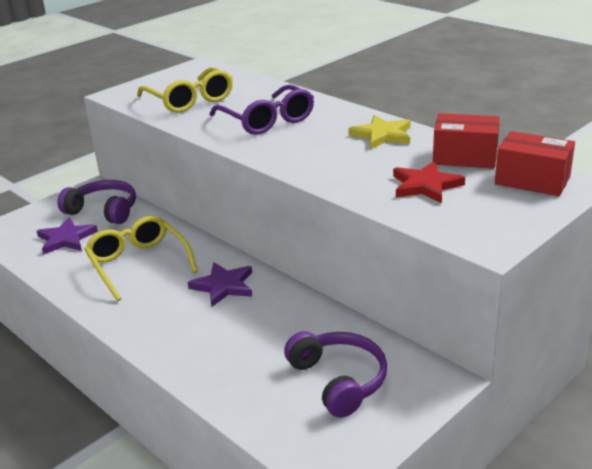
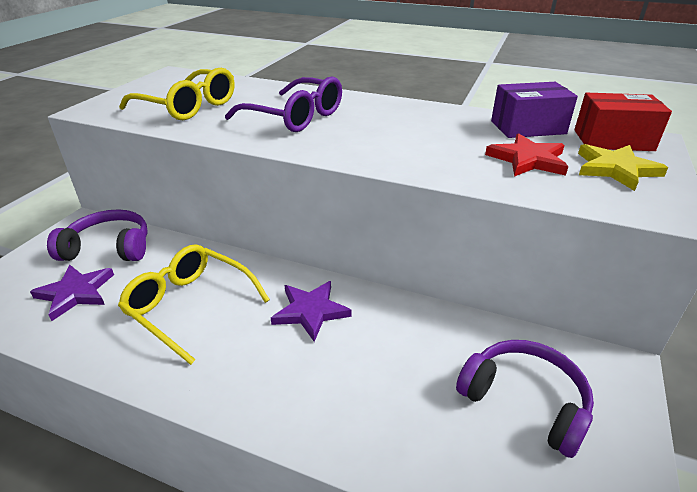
camera: 25 degrees left, 5 degrees up
(382, 135) = (427, 117): yellow star -> yellow star (615, 169)
(464, 157) = (528, 127): red box -> purple box

